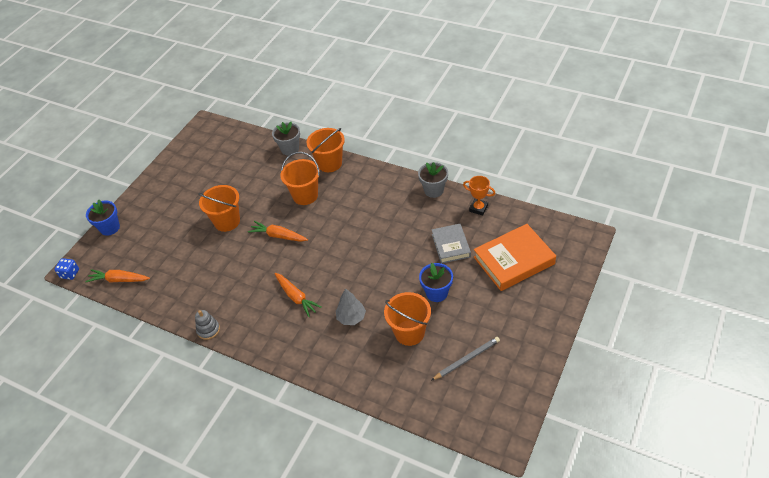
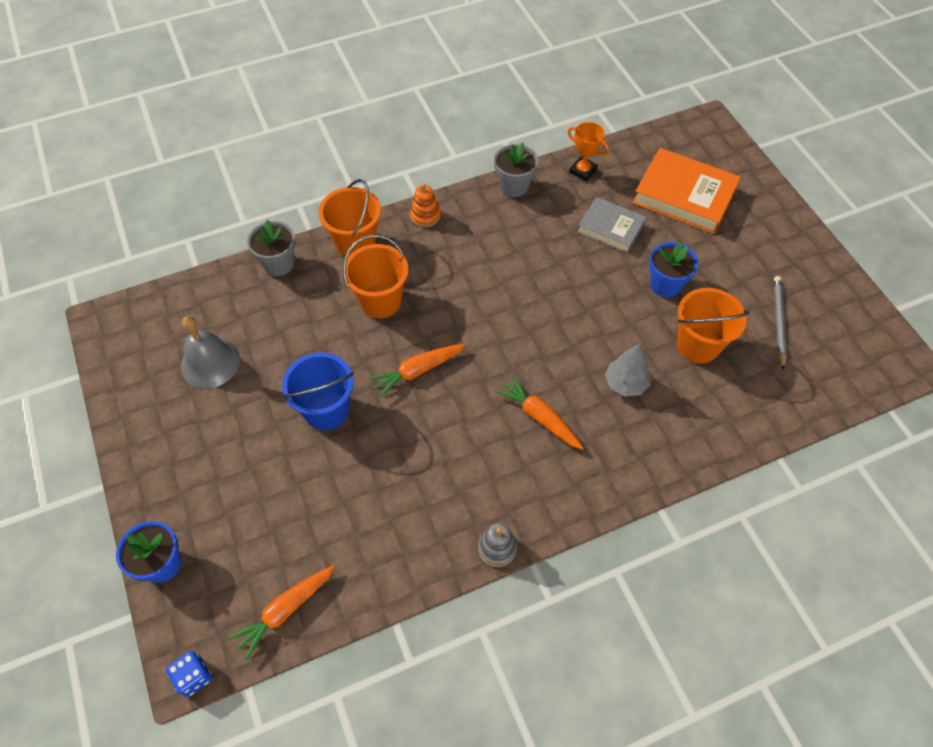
camera: 55 degrees left, 10 degrees up
(215, 169) = (210, 362): none -> grey bell
(227, 221) = (326, 410): orange bucket -> blue bucket
(296, 297) = (539, 417): orange carrot -> orange carrot turned 135 degrees counterclockwise
(375, 173) = (425, 215): none -> orange stacking toy
(478, 208) = (583, 171): orange trophy -> orange trophy turned 60 degrees clockwise
(514, 260) = (684, 196): orange book -> orange book turned 75 degrees counterclockwise

